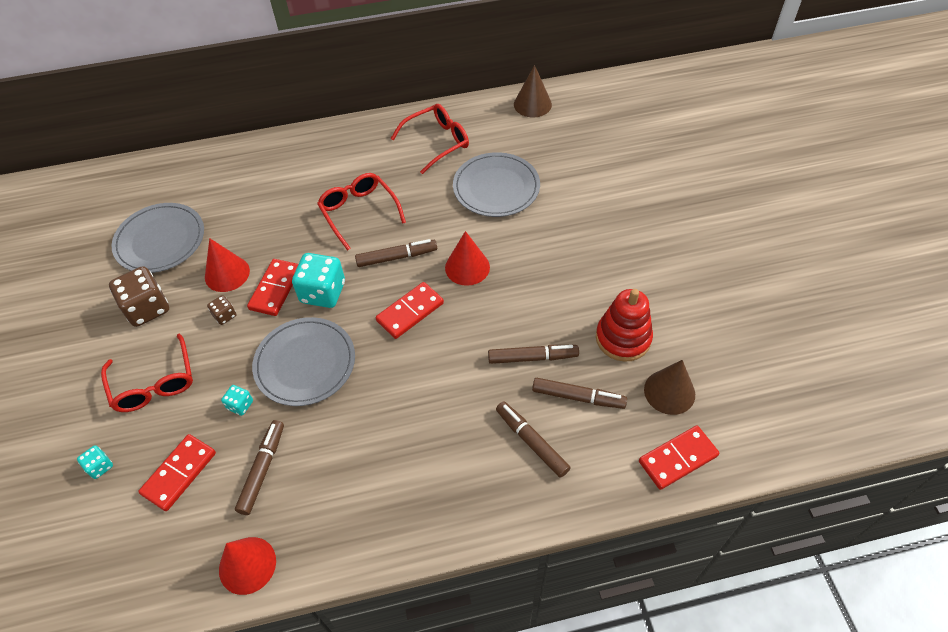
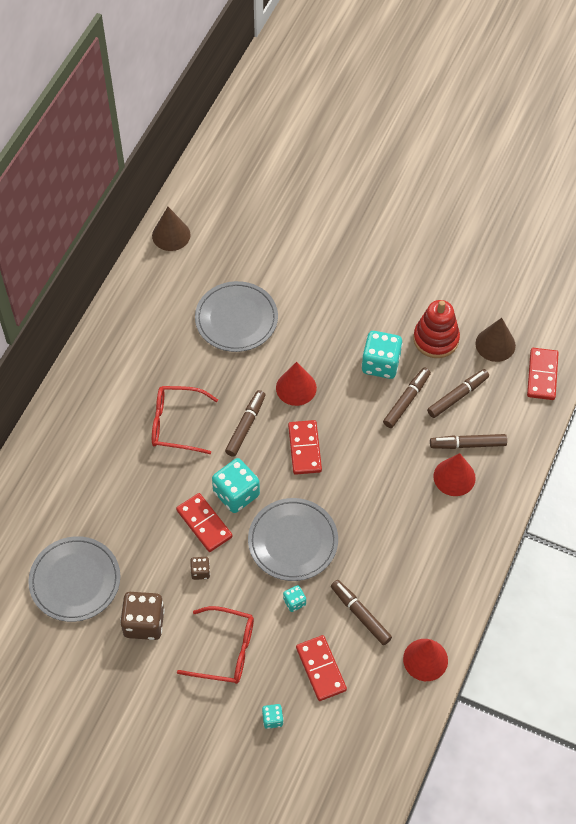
camera: 55 degrees left, 5 degrees up
(227, 274) = (157, 549): red cone -> red cone (454, 477)
(437, 142) = (150, 325): red glasses -> none
(552, 312) = (381, 364): none -> turquoise dice

